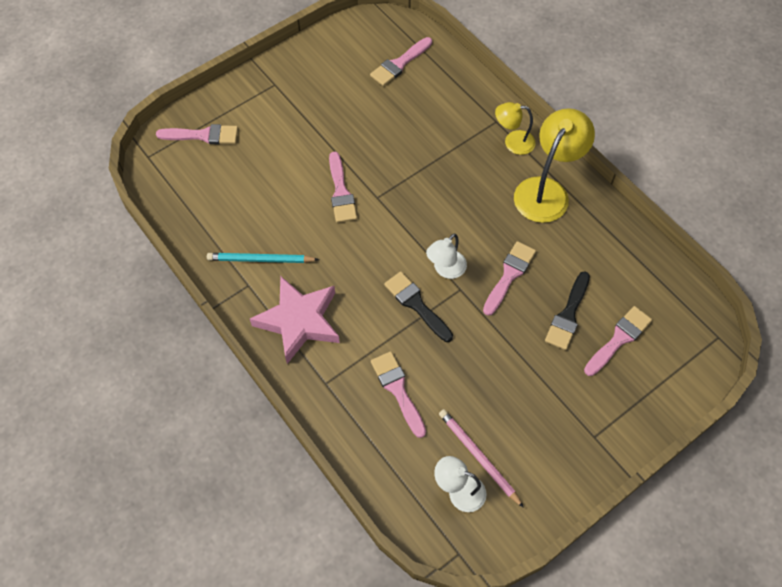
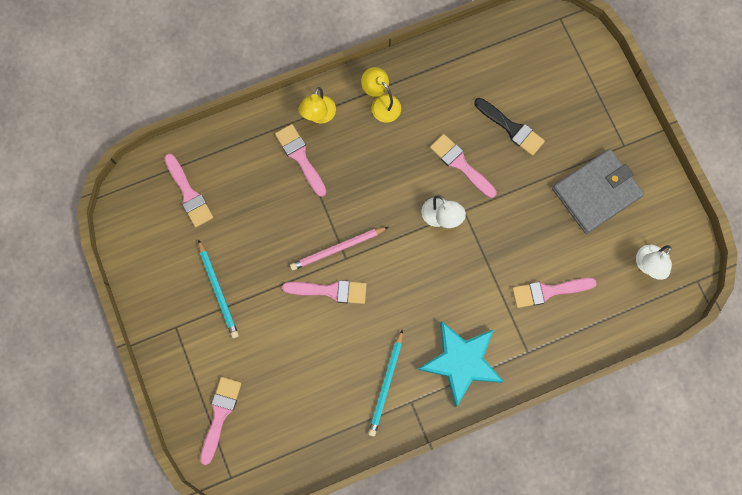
camera: 75 degrees left, 15 degrees up
(299, 321) = (461, 362): pink star -> turquoise star
(316, 107) = (218, 290): none -> turquoise pencil
(416, 304) = (470, 253): black brush -> none
(478, 457) = (622, 242): pink pencil -> pink pencil (337, 249)
(527, 417) = (596, 192): none -> grey wallet
(546, 191) = (381, 104): yellow lamp -> yellow lamp, size x0.57
(619, 339) = (543, 95): pink brush -> pink brush (300, 157)

